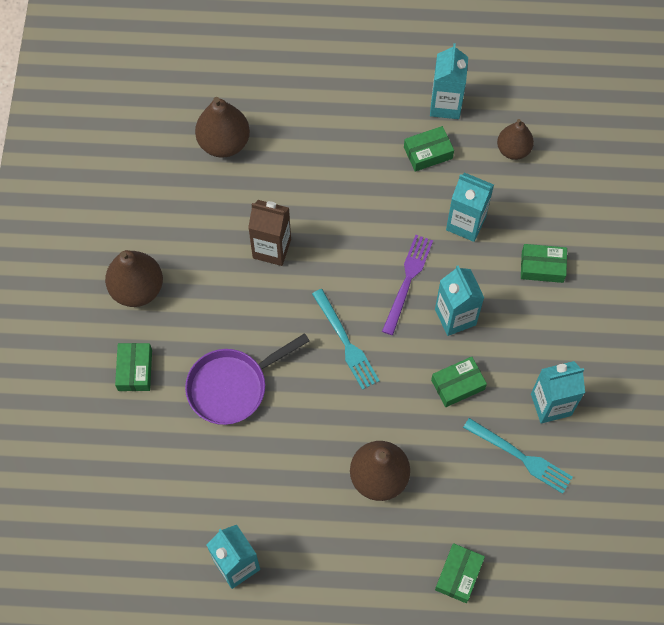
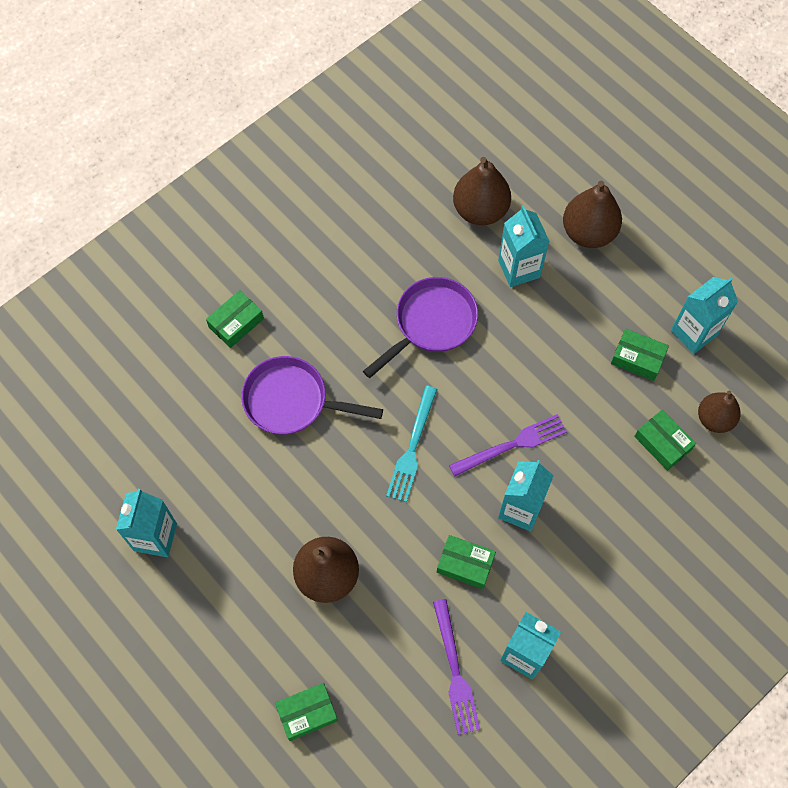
camera: 45 degrees right, 0 degrees up
(137, 289) = (300, 264): brown pear -> brown pear (588, 232)
(272, 248) = (431, 323): brown carton -> purple pan
(465, 223) = (609, 442): turquoise carton -> turquoise carton (519, 269)
(520, 457) = (455, 670): turquoise fork -> purple fork
(542, 267) = (637, 536): green box -> green box (662, 443)

